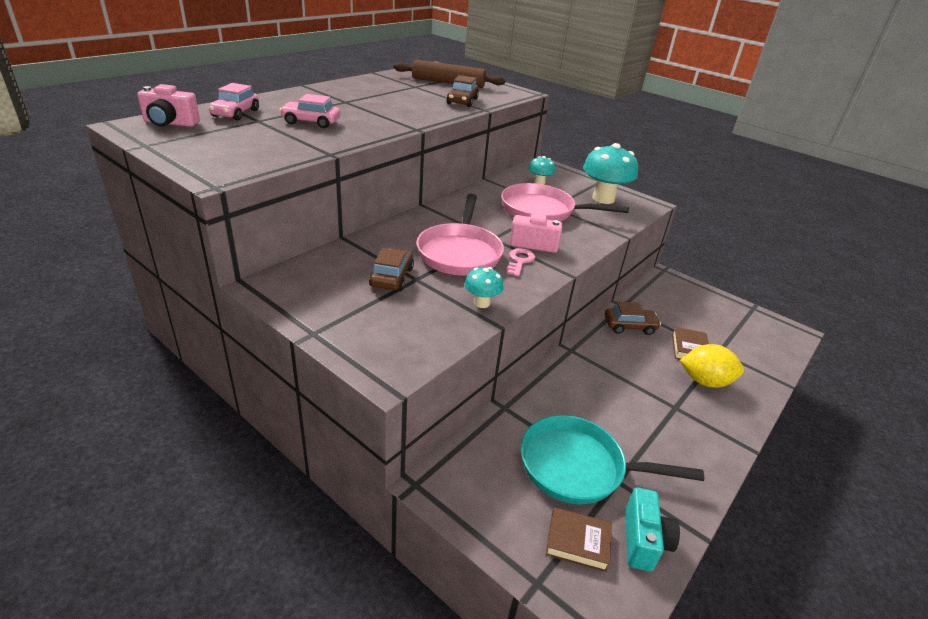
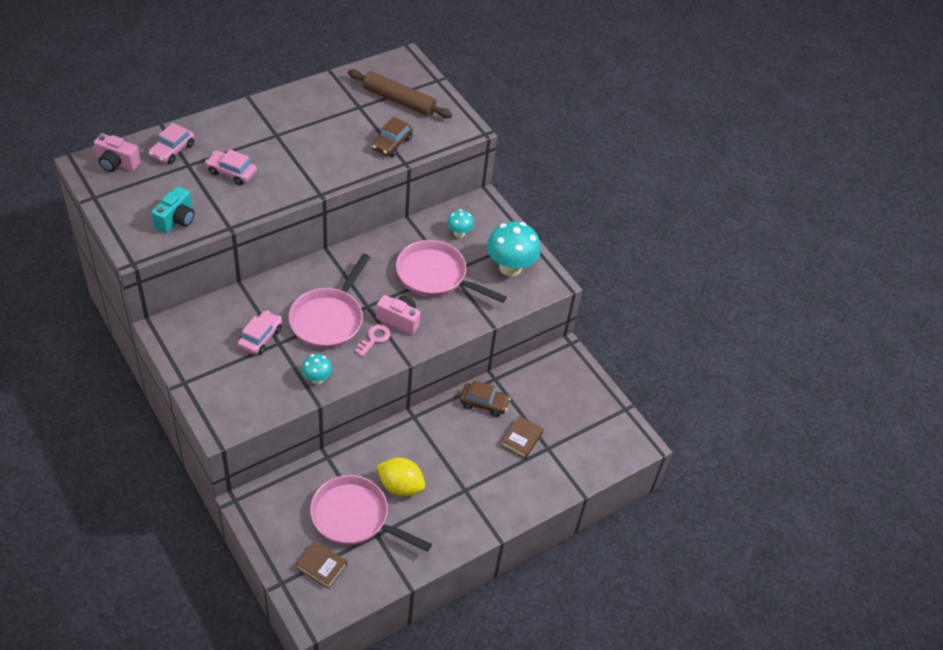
camera: 15 degrees right, 15 degrees up
(392, 277) = (260, 337): brown car -> pink car
(578, 467) = (354, 517): turquoise pan -> pink pan
(643, 541) = (366, 578): turquoise camera -> turquoise camera (176, 220)
(705, 381) = (510, 473): yellow lemon -> yellow lemon (400, 486)

